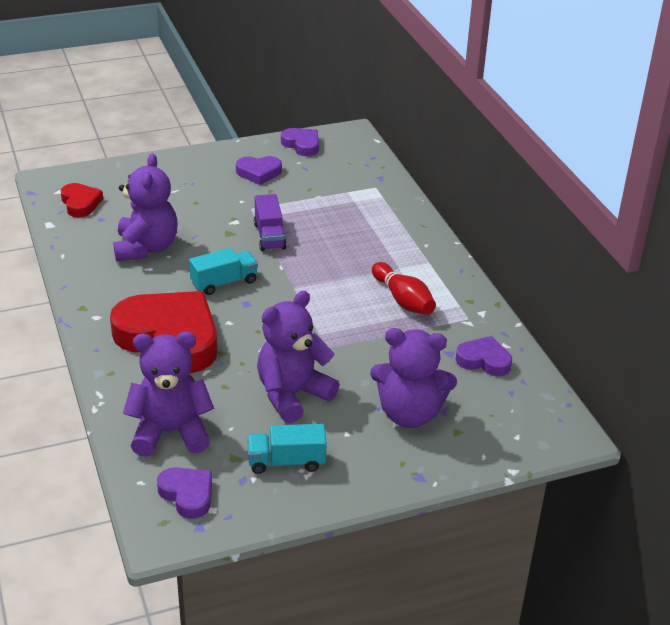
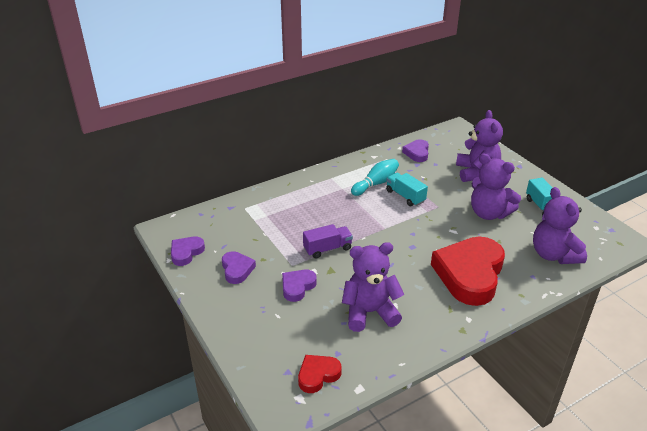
camera: 100 degrees left, 0 degrees up
(187, 495) = (594, 238): purple heart -> purple heart (297, 287)
(224, 282) = (394, 261): turquoise truck -> turquoise truck (405, 196)
(403, 300) = (376, 183): red bowling pin -> turquoise bowling pin

